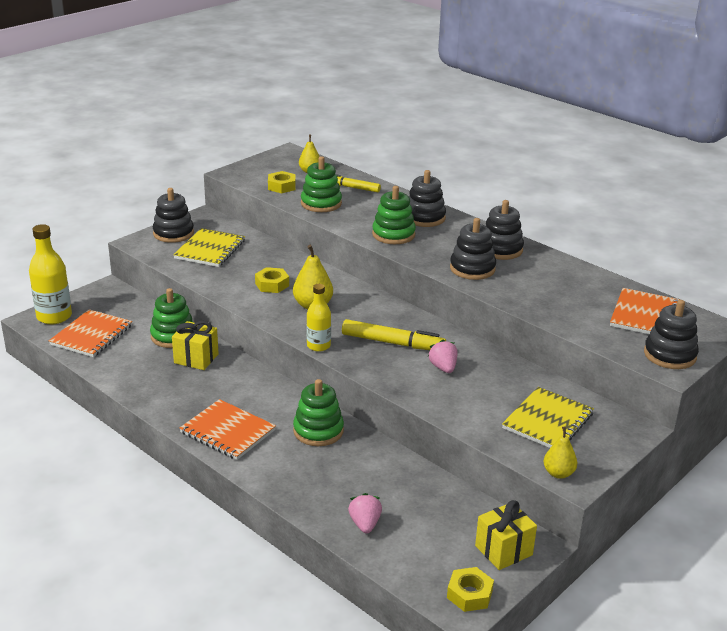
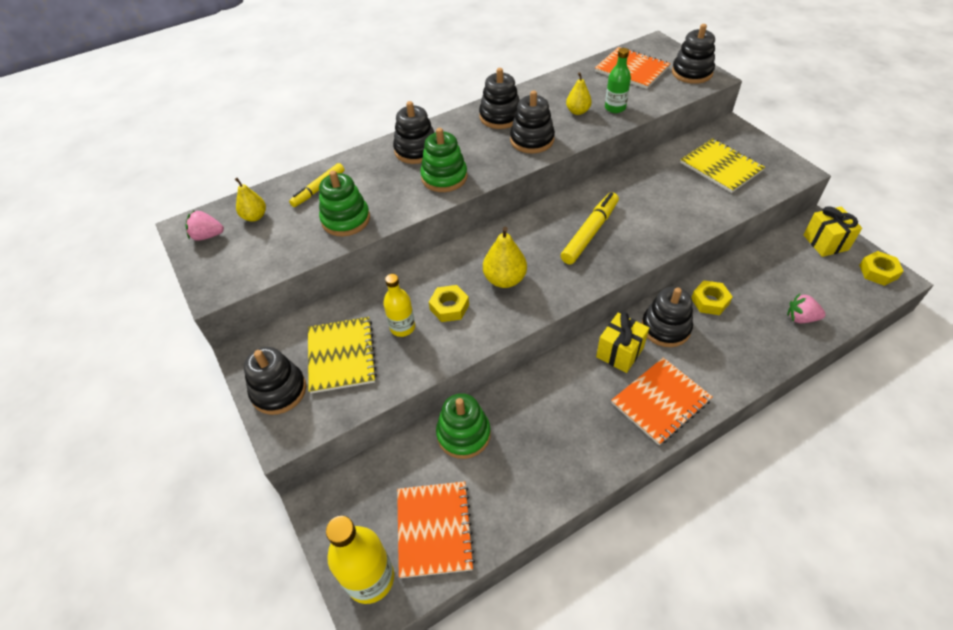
camera: 70 degrees left, 20 degrees up
(91, 335) = (434, 529): orange notebook -> orange notebook turned 45 degrees clockwise
(196, 358) = (517, 415): yellow gift -> yellow gift (619, 352)
(210, 249) = (341, 356): yellow notebook -> yellow notebook turned 45 degrees clockwise
(281, 186) = (282, 247): yellow nut -> yellow nut (710, 301)
(318, 346) = (585, 287): yellow bottle -> yellow bottle (402, 327)
(318, 431) = (665, 328): green stacking toy -> black stacking toy
(443, 368) = (637, 208): pink strawberry -> pink strawberry (207, 236)
(558, 309) = (615, 108): none -> green bottle
(558, 473) = (790, 177): yellow pear -> yellow pear (577, 111)

